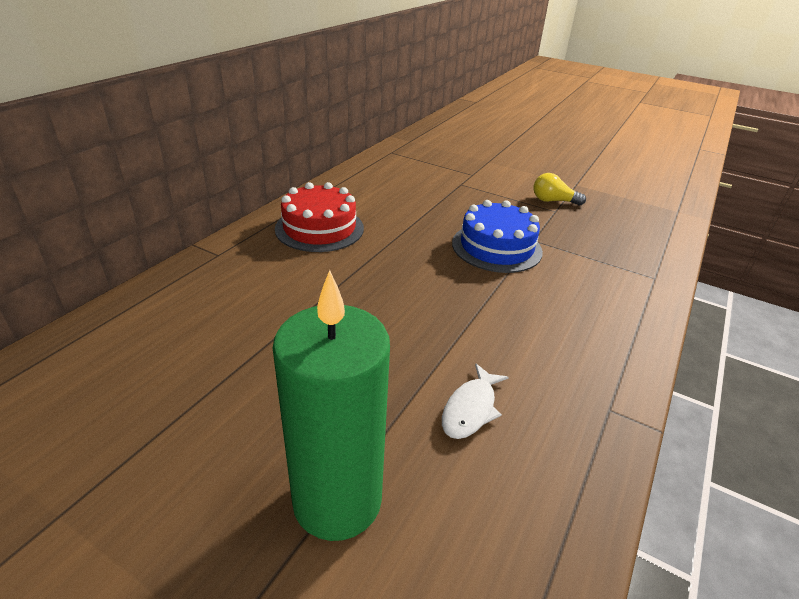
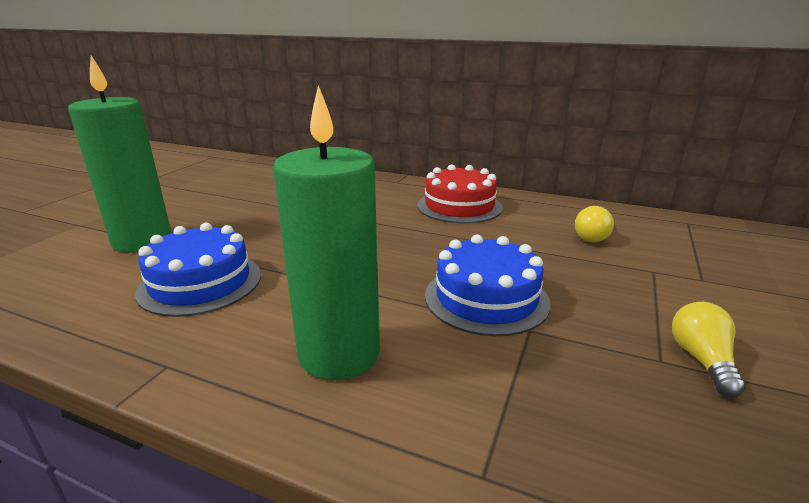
camera: 85 degrees right, 10 degrees down
(405, 187) = (593, 236): none -> yellow light bulb
(471, 409) = (200, 283): white fish -> blue cake
(573, 316) = (339, 354): none -> green candle

